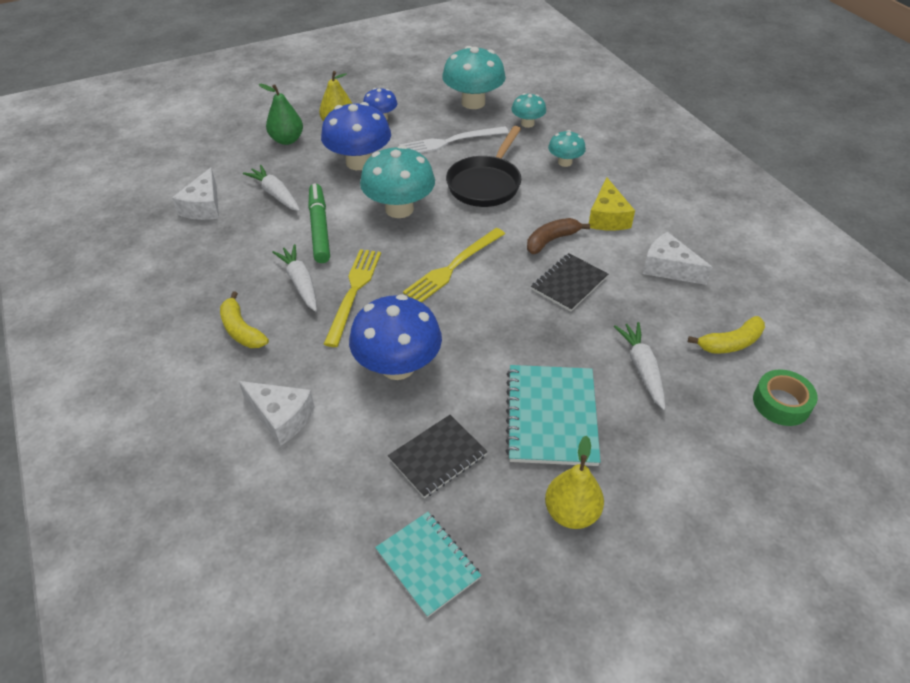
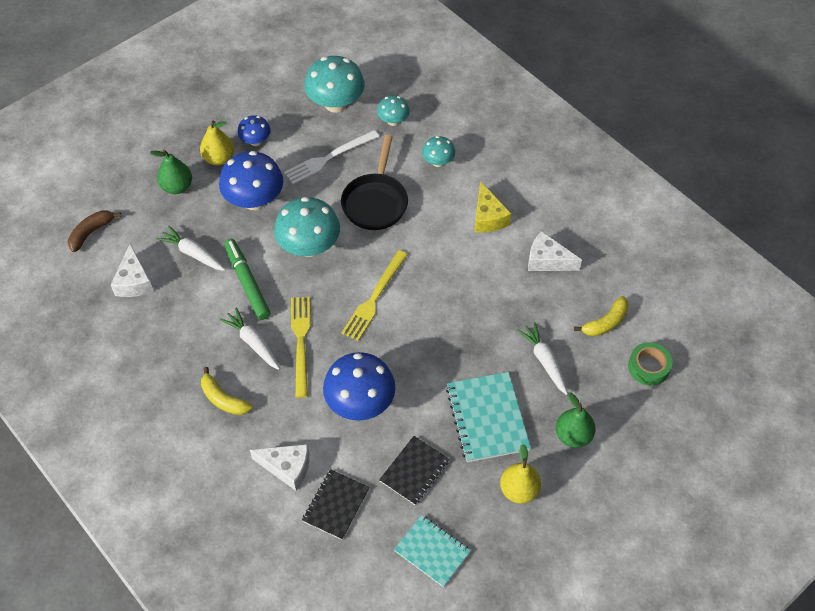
camera: 15 degrees left, 10 degrees up
(551, 240) = (447, 252): brown banana -> brown banana (91, 232)
(569, 283) = (472, 293): black notebook -> black notebook (336, 505)
(662, 462) = (573, 435): none -> green pear

